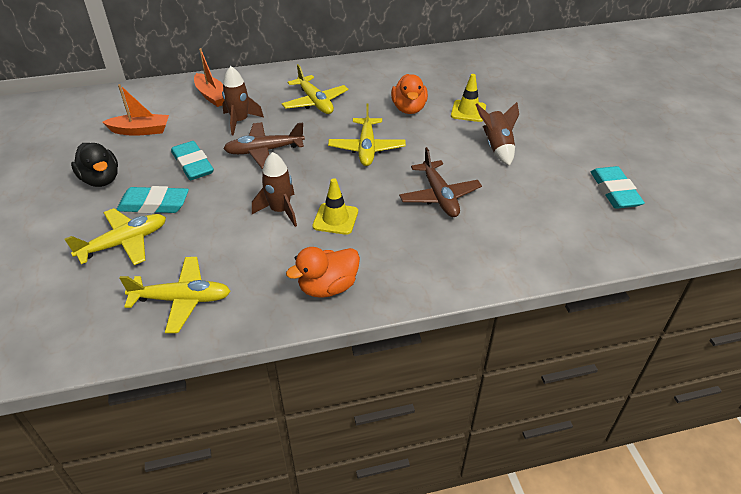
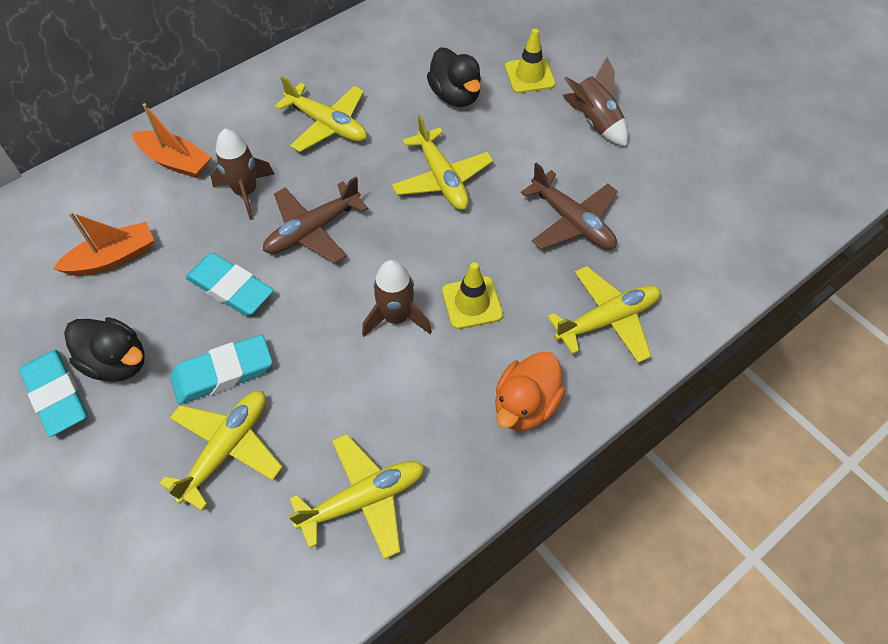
camera: 25 degrees left, 15 degrees up
(409, 109) = (455, 96): orange duck -> black duck
(423, 259) = (607, 319): none -> yellow plane
(614, 191) = (754, 142): turquoise eraser -> turquoise eraser (57, 395)

